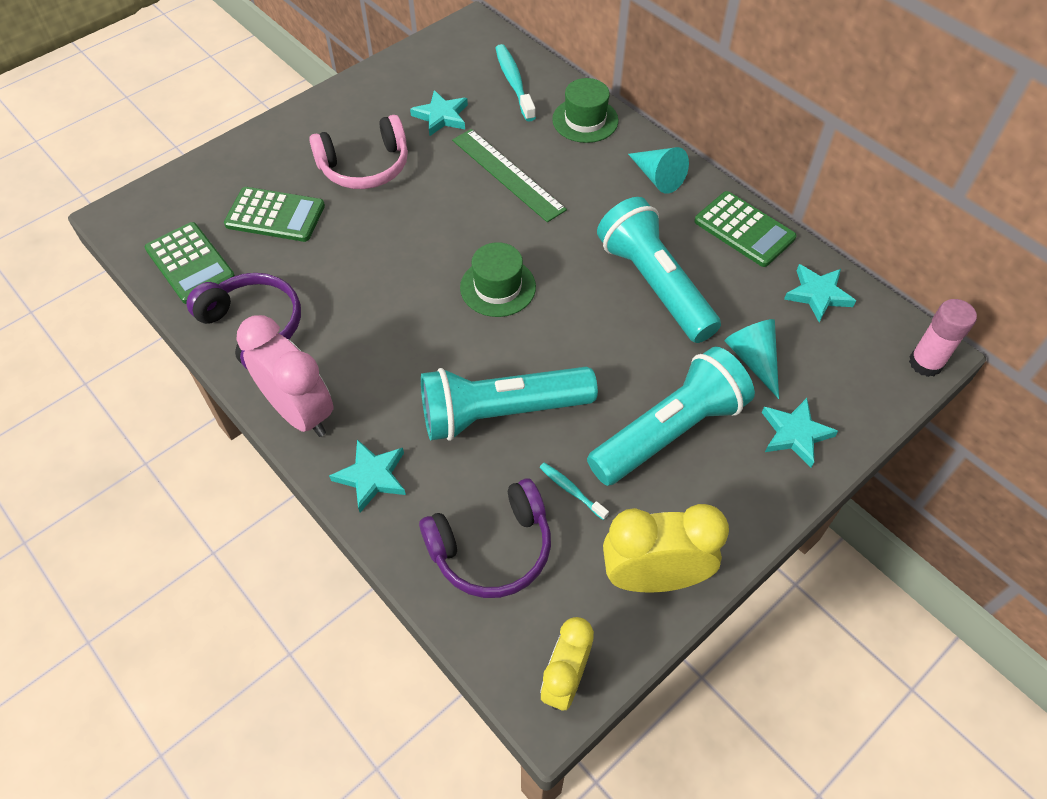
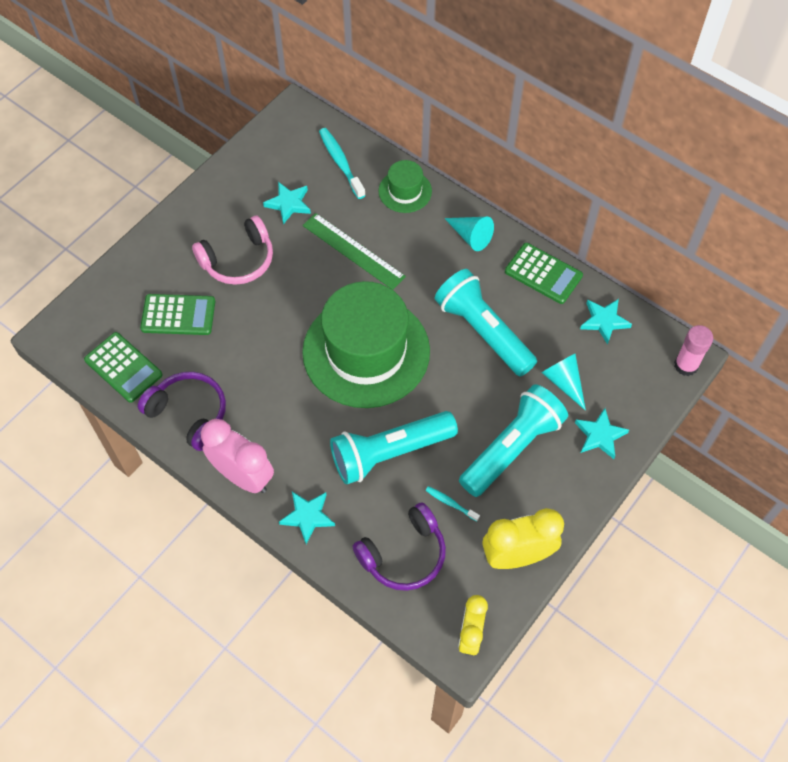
camera: 10 degrees left, 5 degrees up
(498, 287) = (366, 351): green hat -> green hat, size x2.20

